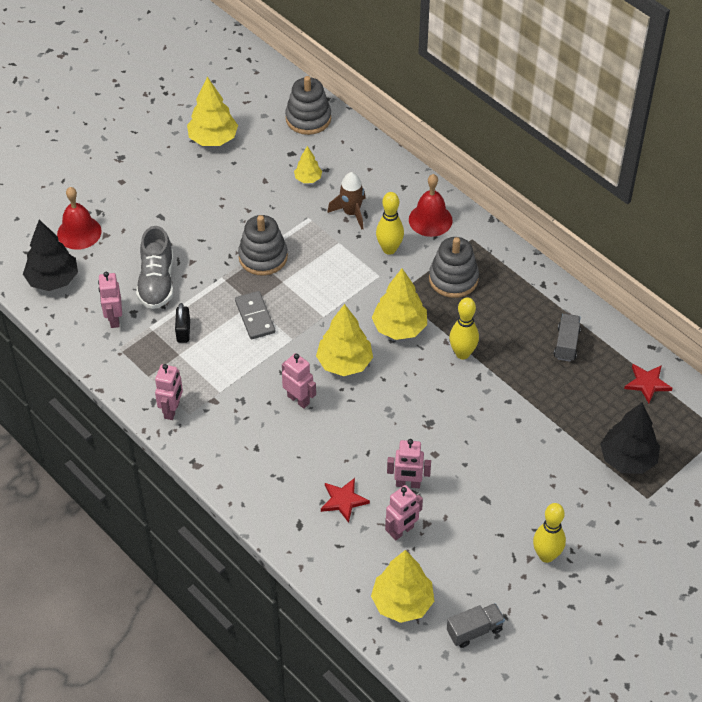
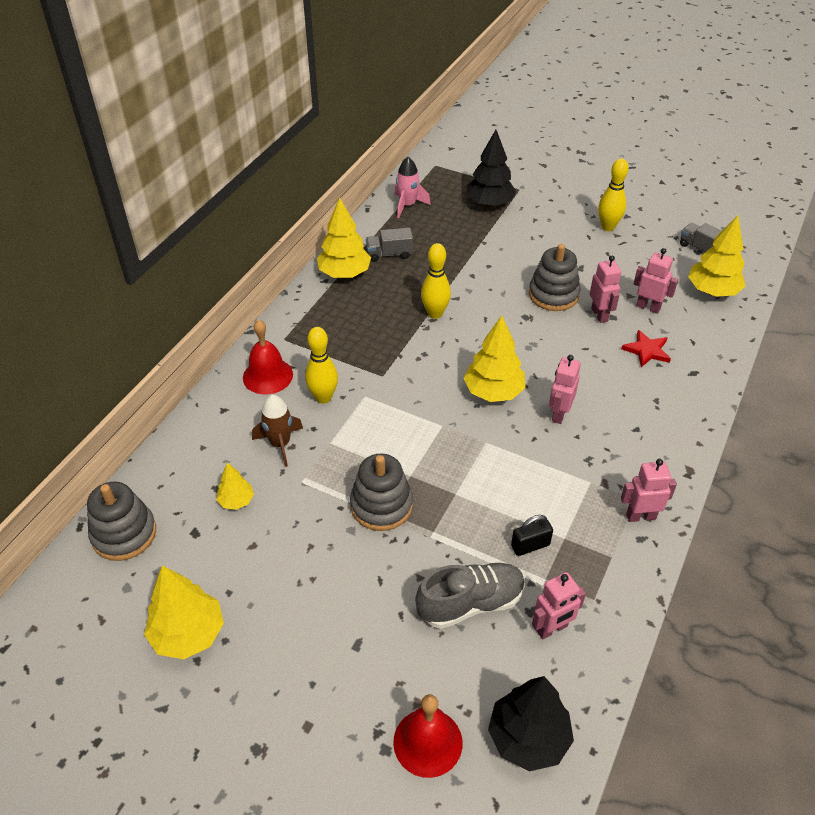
camera: 110 degrees left, 5 degrees down
(255, 317) = (473, 484): grey domino -> none
(399, 328) = (427, 363): yellow tree -> yellow tree (344, 273)
(453, 279) = (344, 340): grey stacking toy -> grey stacking toy (553, 295)
(647, 383) = (408, 205): red star -> pink rocket

